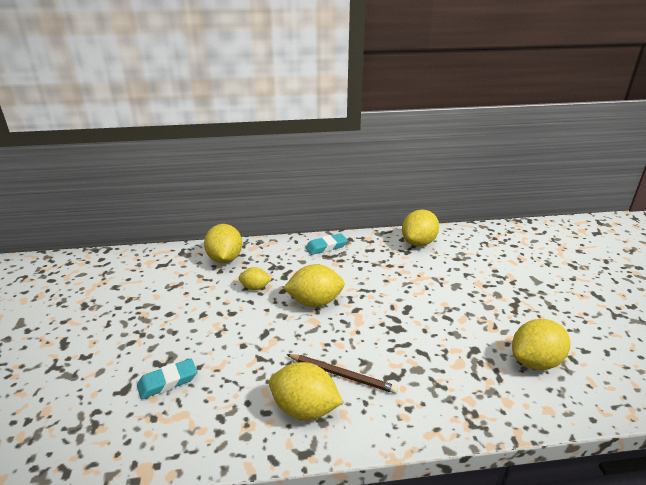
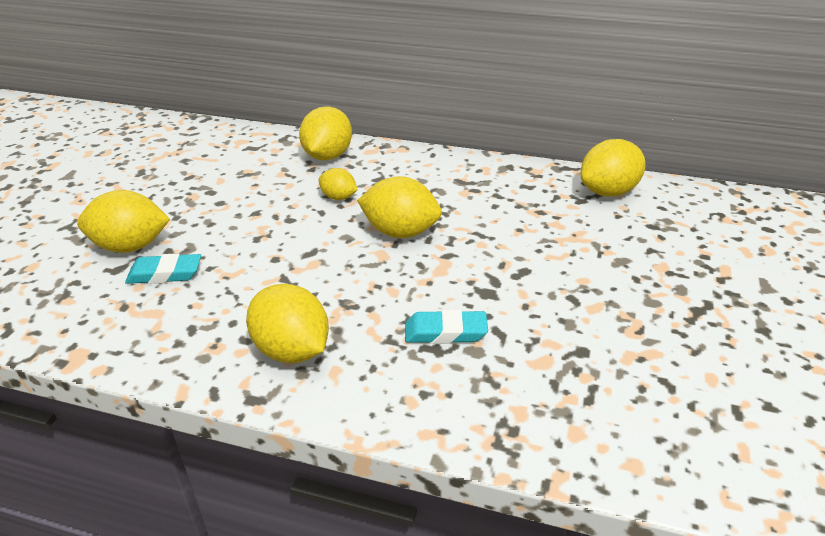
camera: 25 degrees right, 5 degrees up
(326, 247) = (468, 169): turquoise eraser -> turquoise eraser (445, 332)
(342, 375) = (368, 327): brown pencil -> none
(535, 361) = (667, 395): yellow lemon -> yellow lemon (131, 246)

